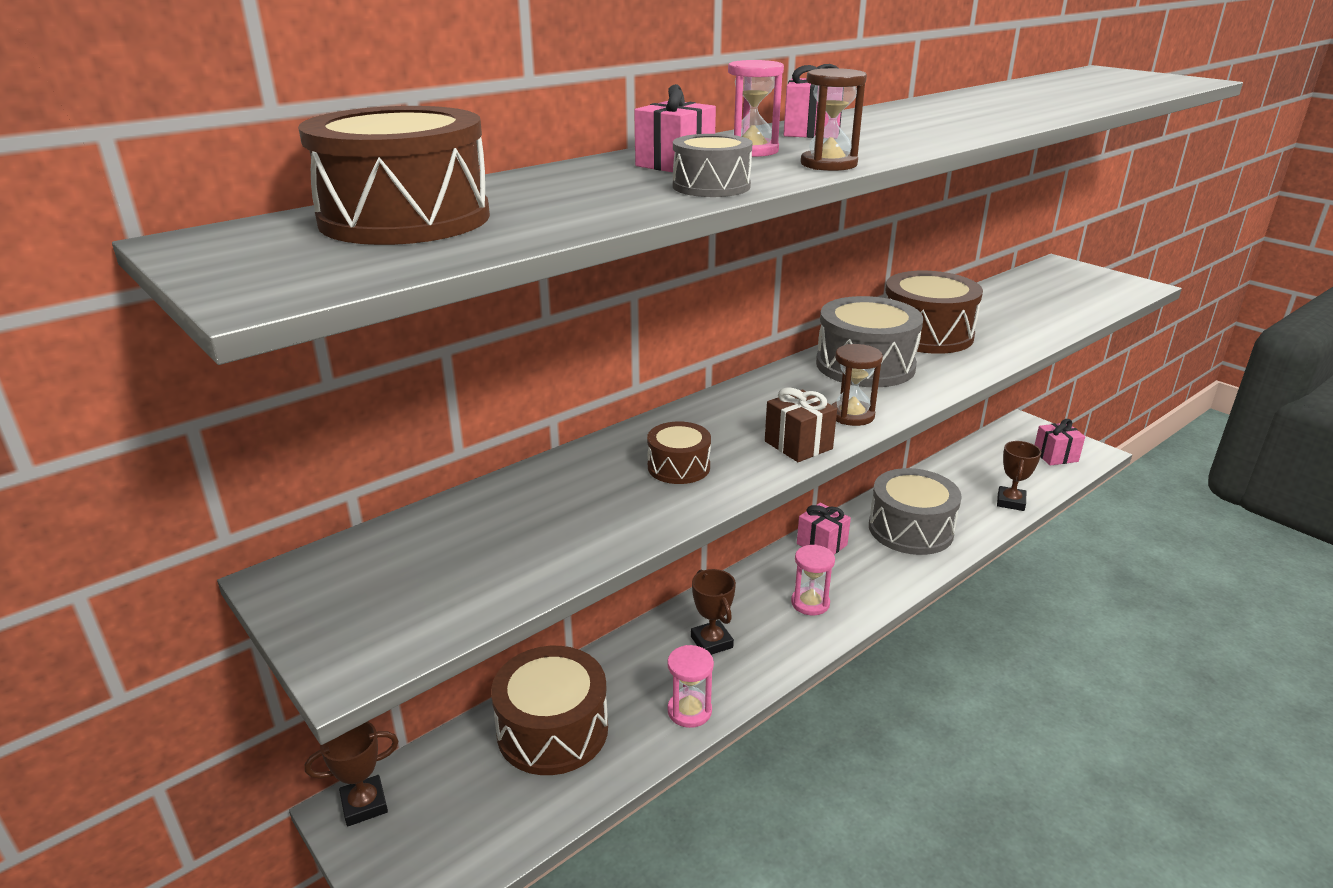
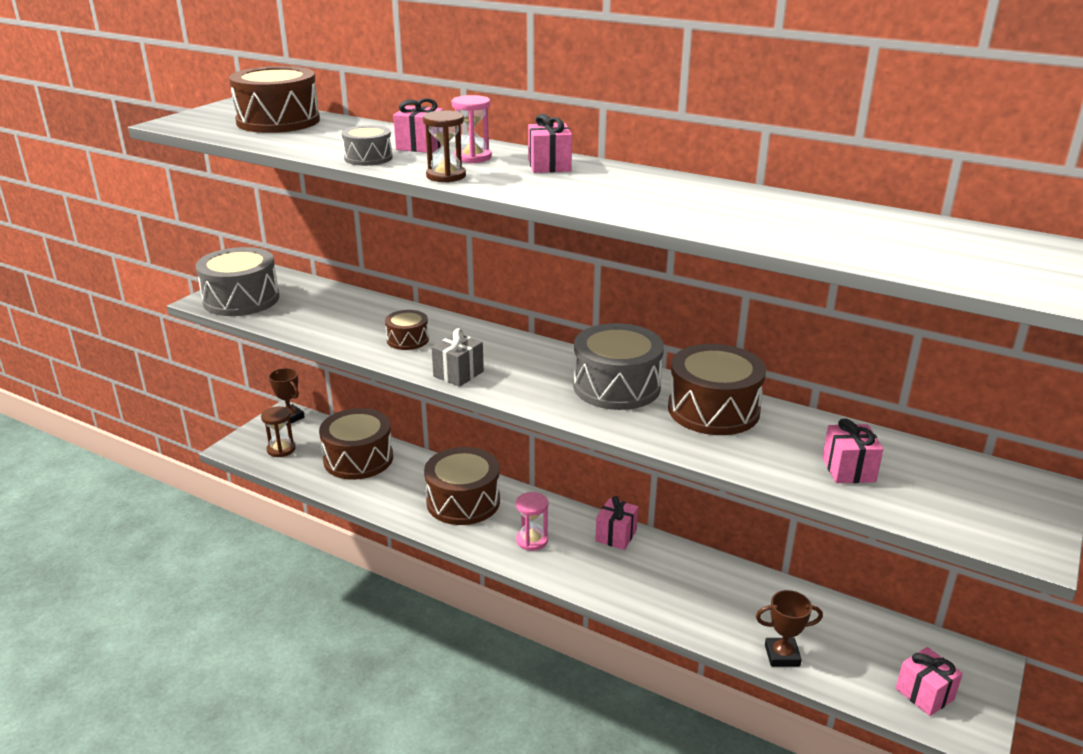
camera: 70 degrees right, 0 degrees up
(689, 711) = (392, 505): pink hourglass -> none
(711, 642) = (463, 501): brown trophy -> brown drum
(798, 445) = (458, 374): brown gift -> grey gift
(852, 415) = (518, 389): brown hourglass -> brown hourglass (281, 449)
(910, 529) = (676, 586): grey drum -> grey drum (241, 299)
(1035, 310) = (848, 470): none -> pink gift

